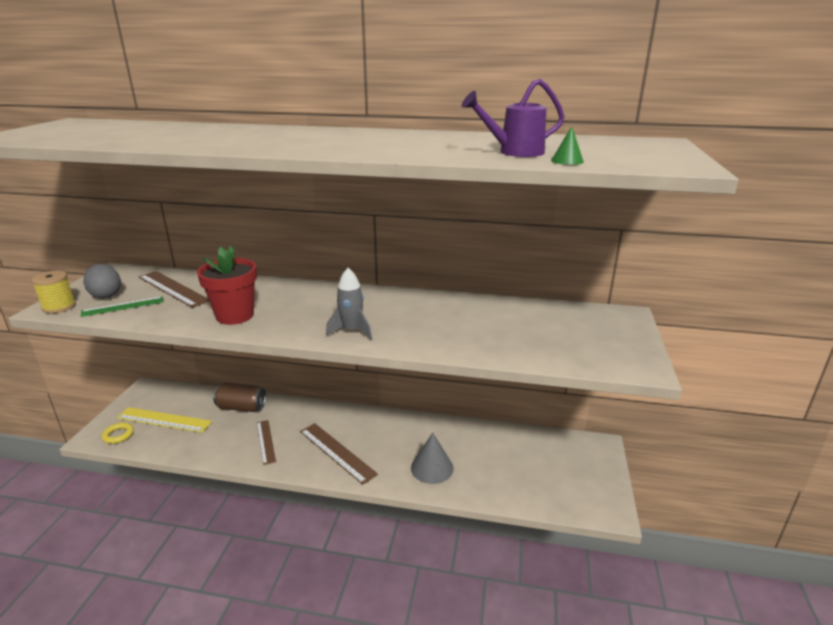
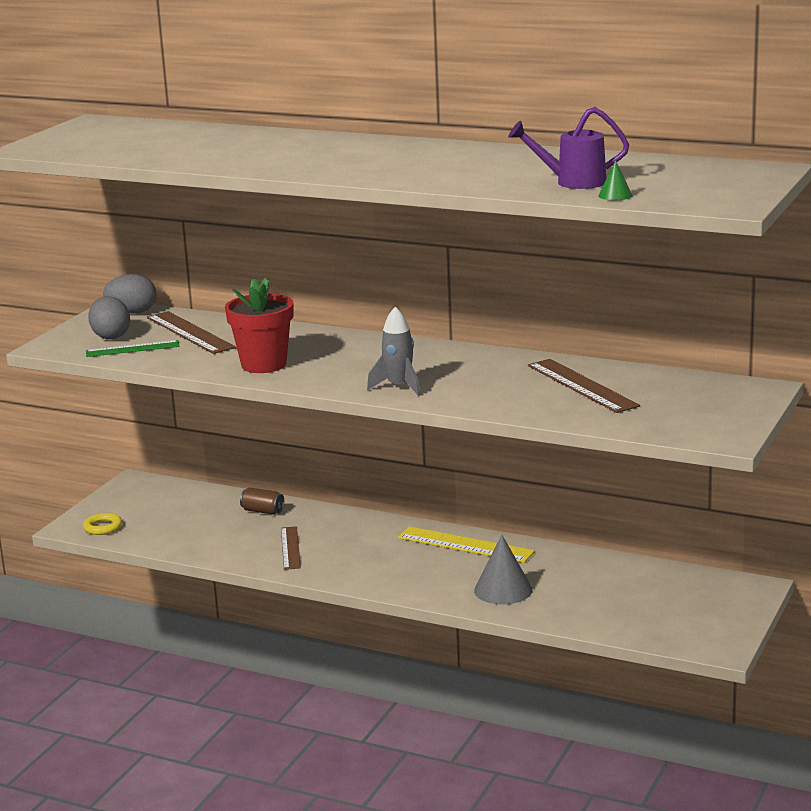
camera: 15 degrees right, 5 degrees down
(59, 307) = (59, 345): yellow spool -> none
(127, 273) = (132, 312): none -> grey egg
(164, 420) = (160, 516): yellow ruler -> yellow ruler (465, 545)
(241, 407) = (262, 511): brown can -> brown can, size x0.62
(337, 452) = (382, 565): brown ruler -> brown ruler (582, 385)

